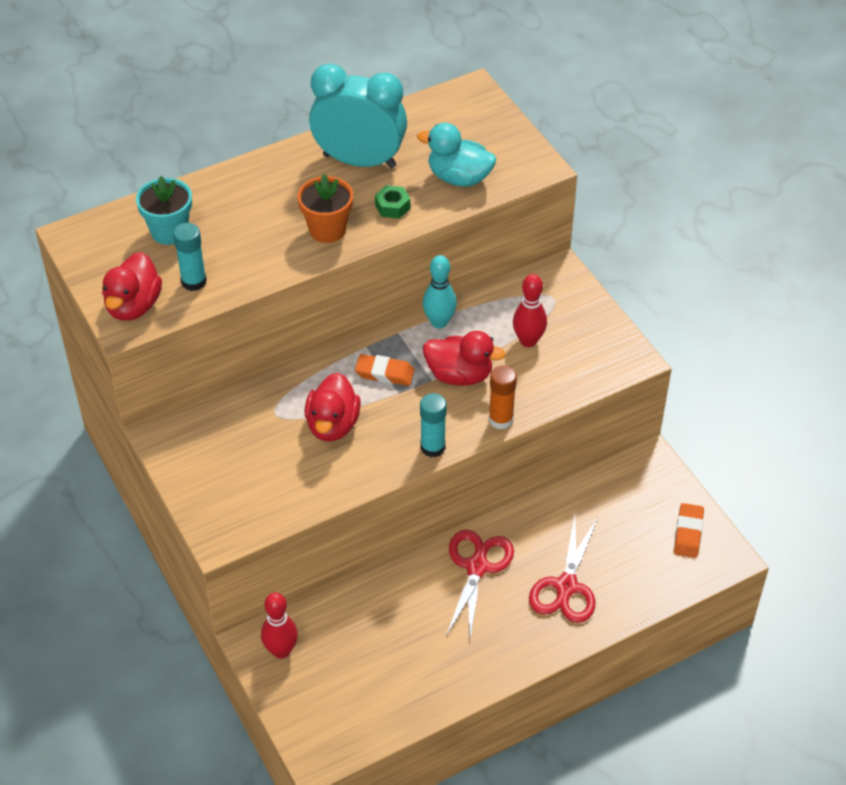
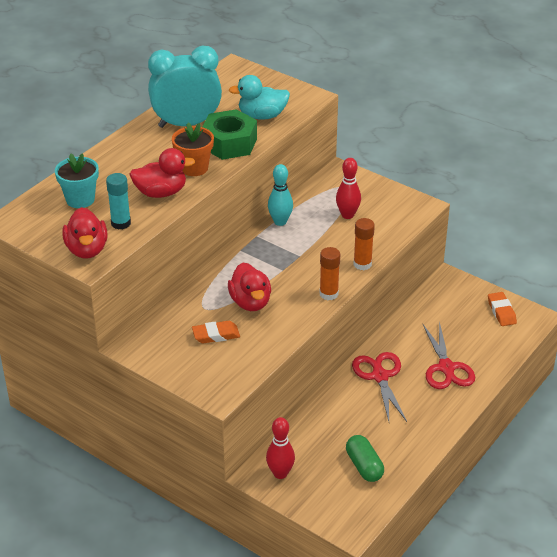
camera: 25 degrees left, 10 degrees down
(383, 681) = (364, 466): none -> green capsule
(384, 373) = (264, 262): orange eraser -> orange eraser (216, 335)
(392, 207) = (229, 143): green nut -> green nut, size x2.14
(432, 447) = (329, 294): turquoise glue stick -> orange glue stick
(459, 375) = (316, 247): red duck -> red duck (161, 193)

